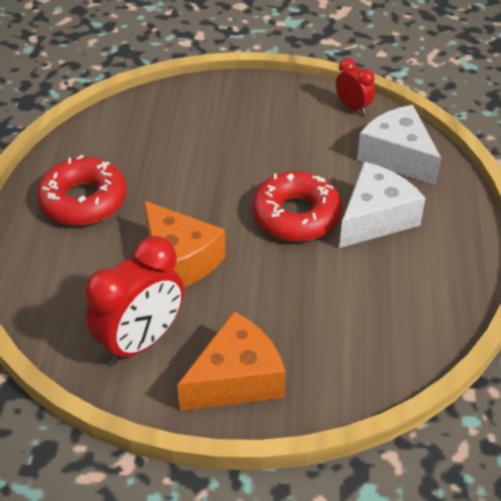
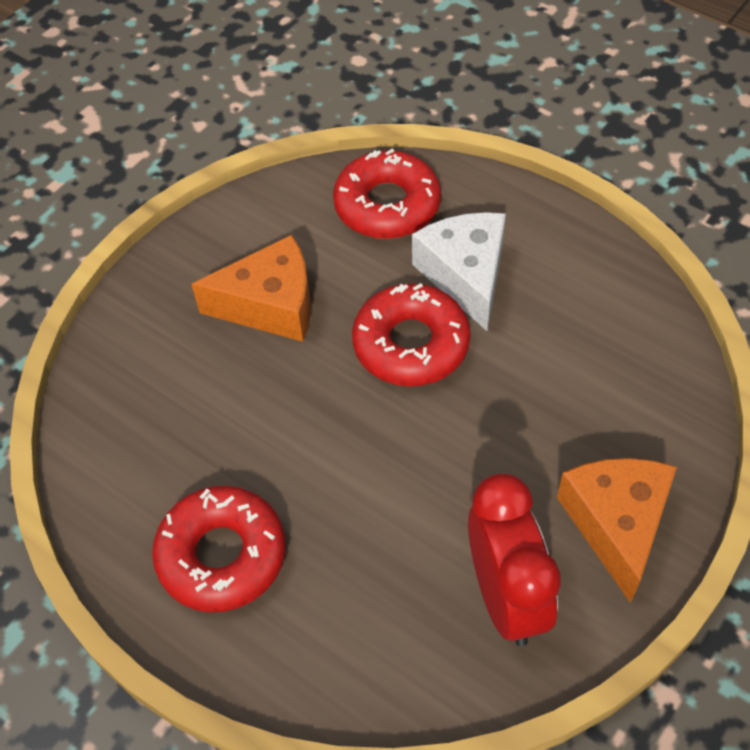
camera: 55 degrees left, 10 degrees up
(179, 261) = (403, 496): orange cheese -> orange cheese (271, 305)
(353, 107) = (276, 199): red clock -> none
(397, 156) = (387, 205): white cheese -> red donut

